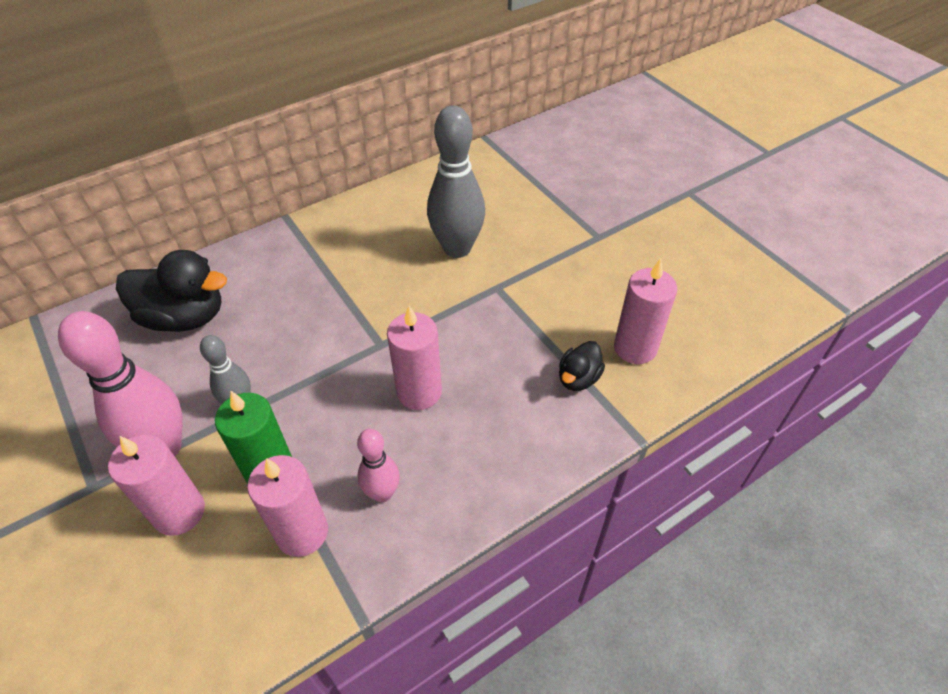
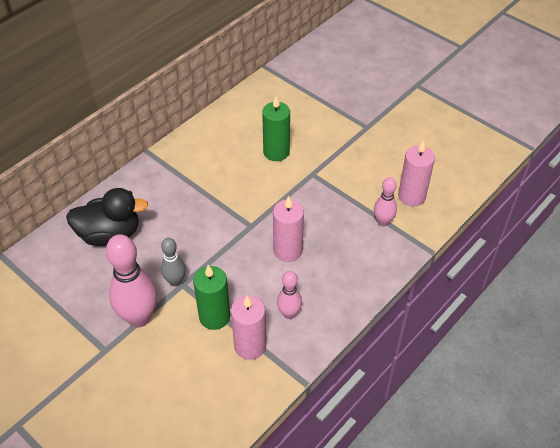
camera: 15 degrees left, 0 degrees up
(179, 512) = (169, 352): pink candle -> none
(457, 248) = (276, 152): grey bowling pin -> green candle
(578, 378) = (383, 222): black duck -> pink bowling pin

